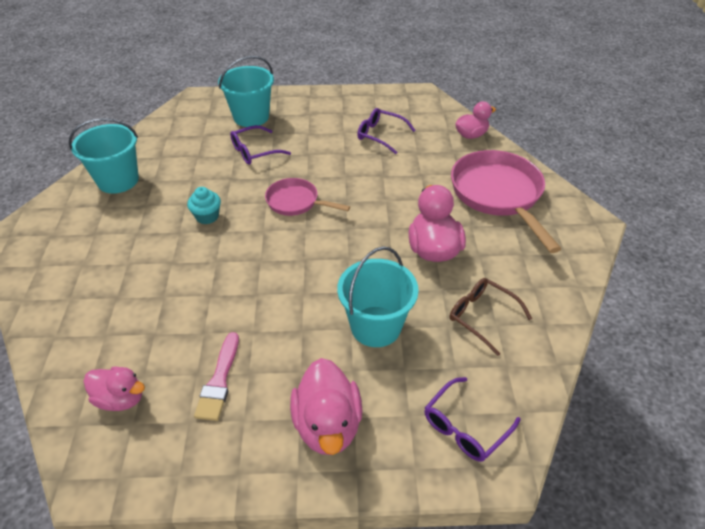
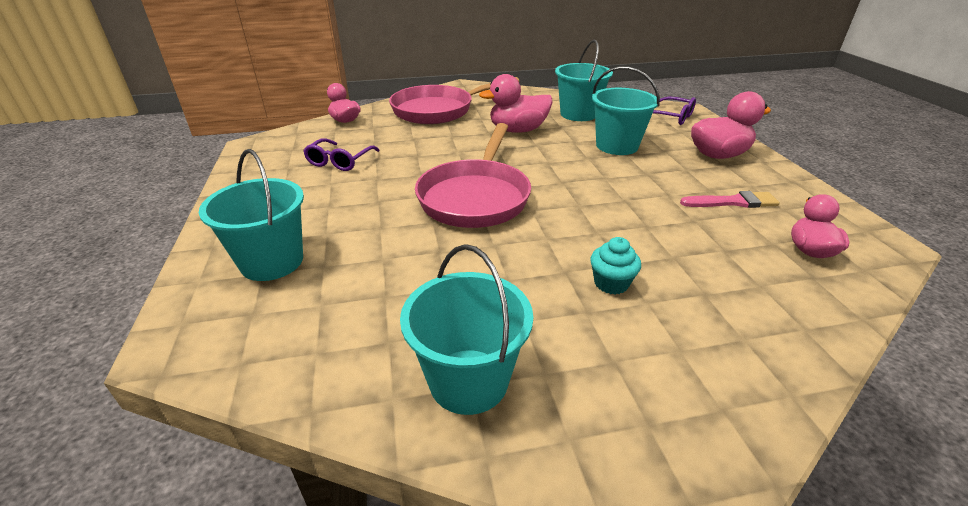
camera: 100 degrees left, 10 degrees down
(207, 216) = (525, 254): turquoise cupcake -> turquoise cupcake (611, 283)
(255, 151) = (372, 242): purple glasses -> none
(296, 202) = (475, 197): pink pan -> pink pan, size x1.79
(482, 317) = (578, 114): brown glasses -> turquoise bucket

